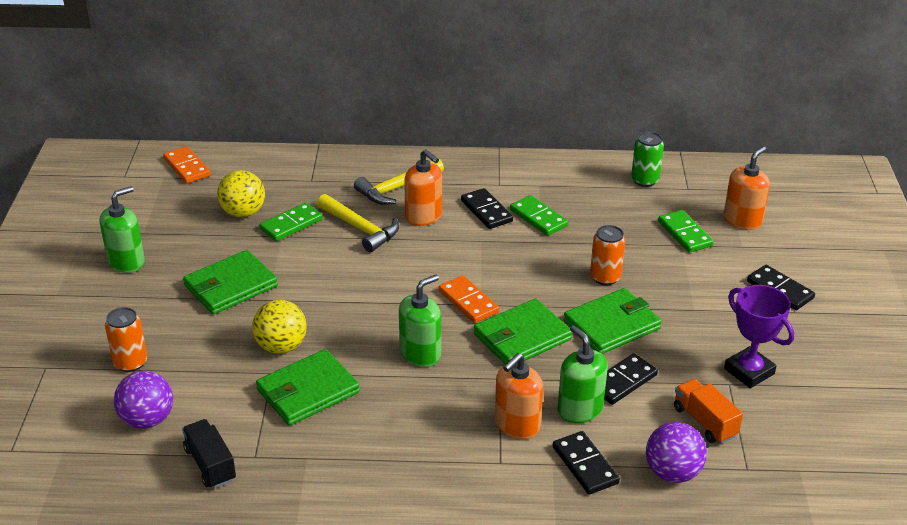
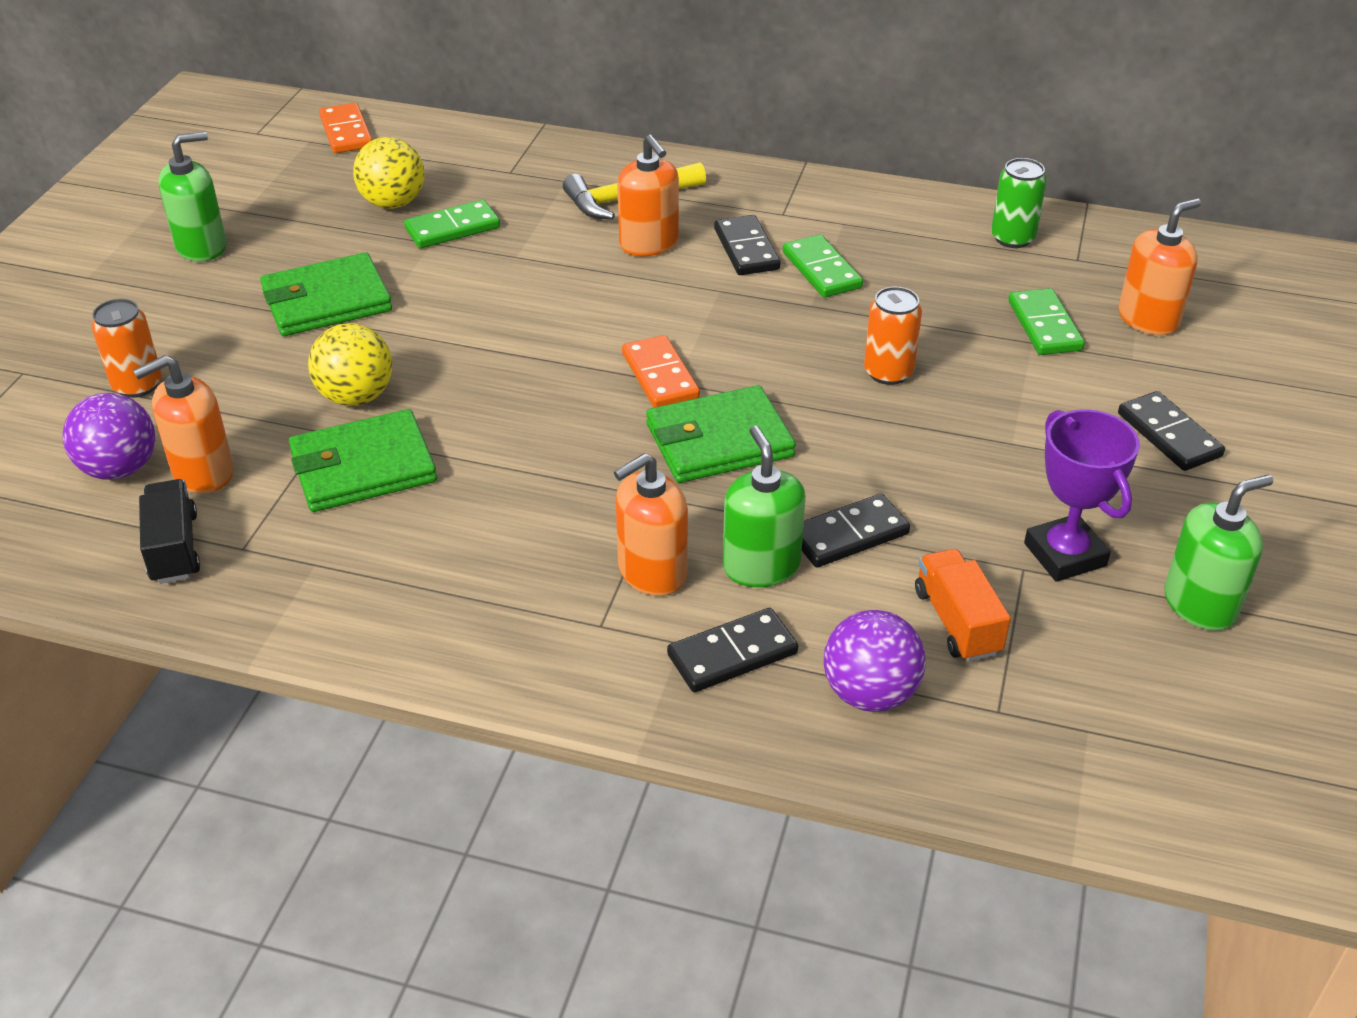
camera: 15 degrees right, 5 degrees up
(204, 413) = (203, 473): none -> orange soap dispenser
(360, 229) = (549, 248): yellow hammer -> none
(420, 354) = (553, 440): green soap dispenser -> green soap dispenser (1200, 604)
(585, 465) = (732, 654): black domino -> black domino turned 75 degrees clockwise
(612, 325) = (868, 445): green wallet -> none

